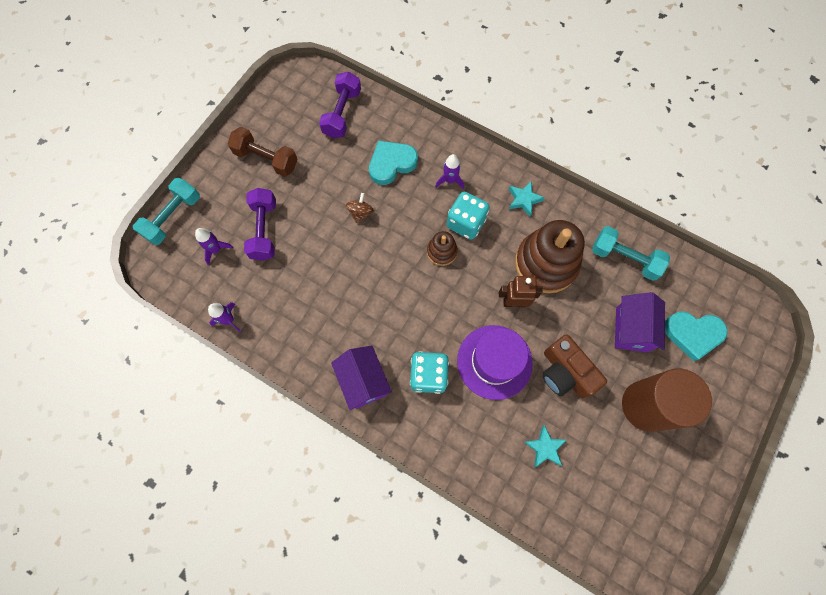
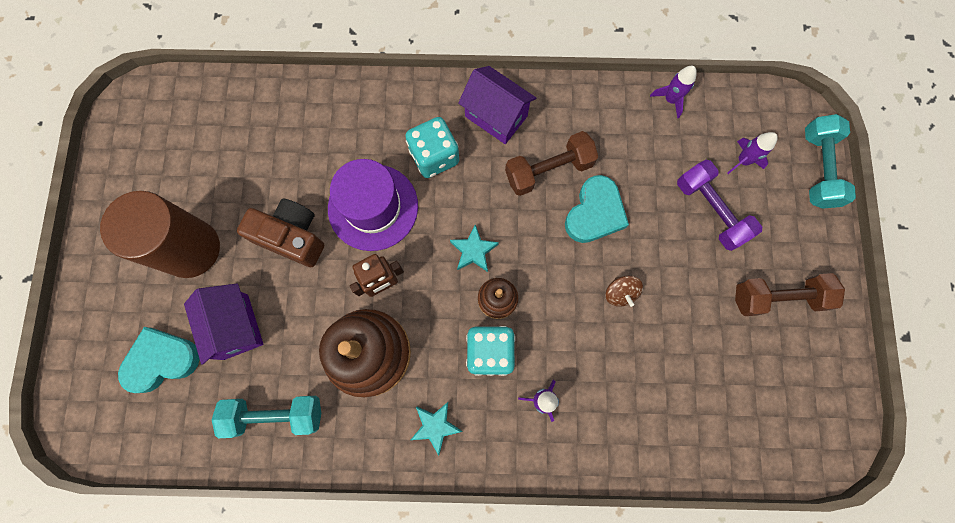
camera: 150 degrees right, 5 degrees up
(342, 113) = (737, 418): purple dumbbell -> none
(352, 318) = (548, 170): none -> brown dumbbell
(391, 164) = (626, 380): turquoise heart -> turquoise heart (595, 213)
(545, 447) = (282, 152): turquoise star -> turquoise star (473, 251)

